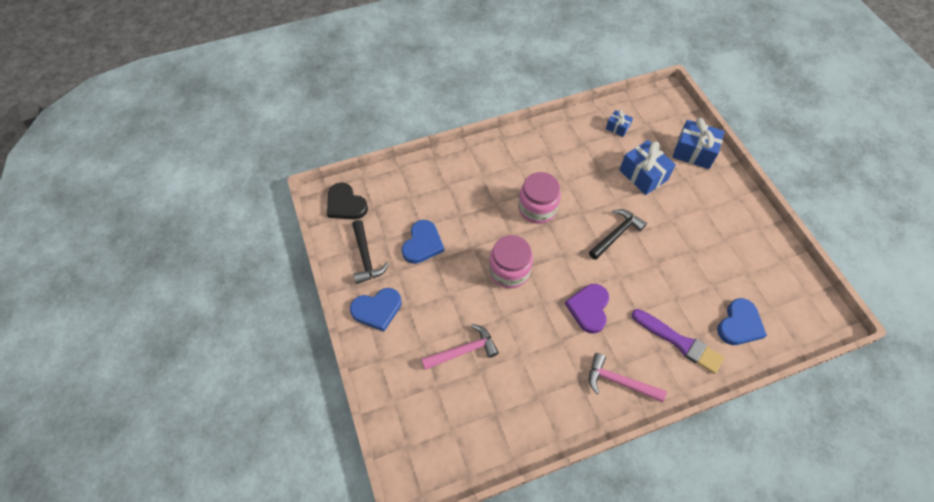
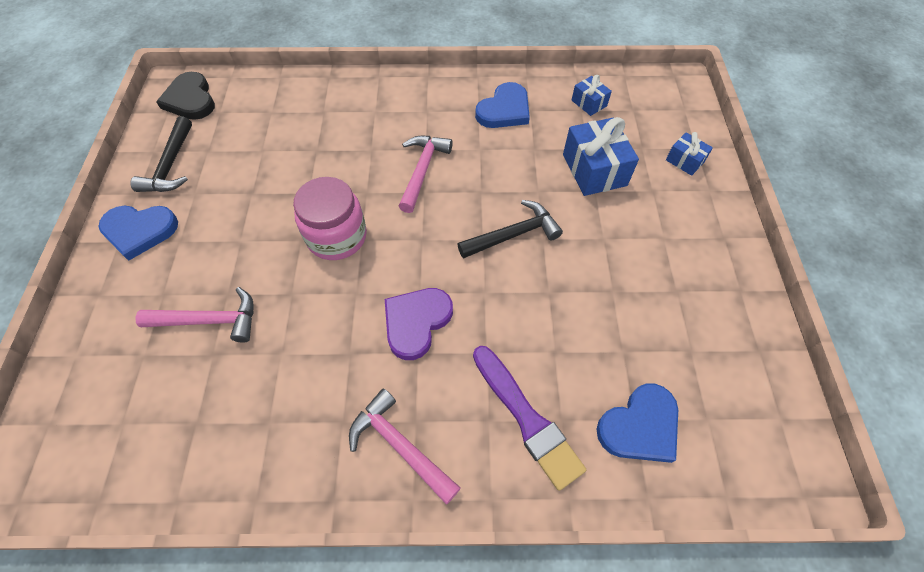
camera: 20 degrees right, 0 degrees up
(422, 244) = (249, 170): blue heart -> blue heart (504, 110)
(537, 208) = (422, 170): pink jar -> pink hammer
(693, 152) = (684, 161): blue gift -> blue gift, size x0.54

